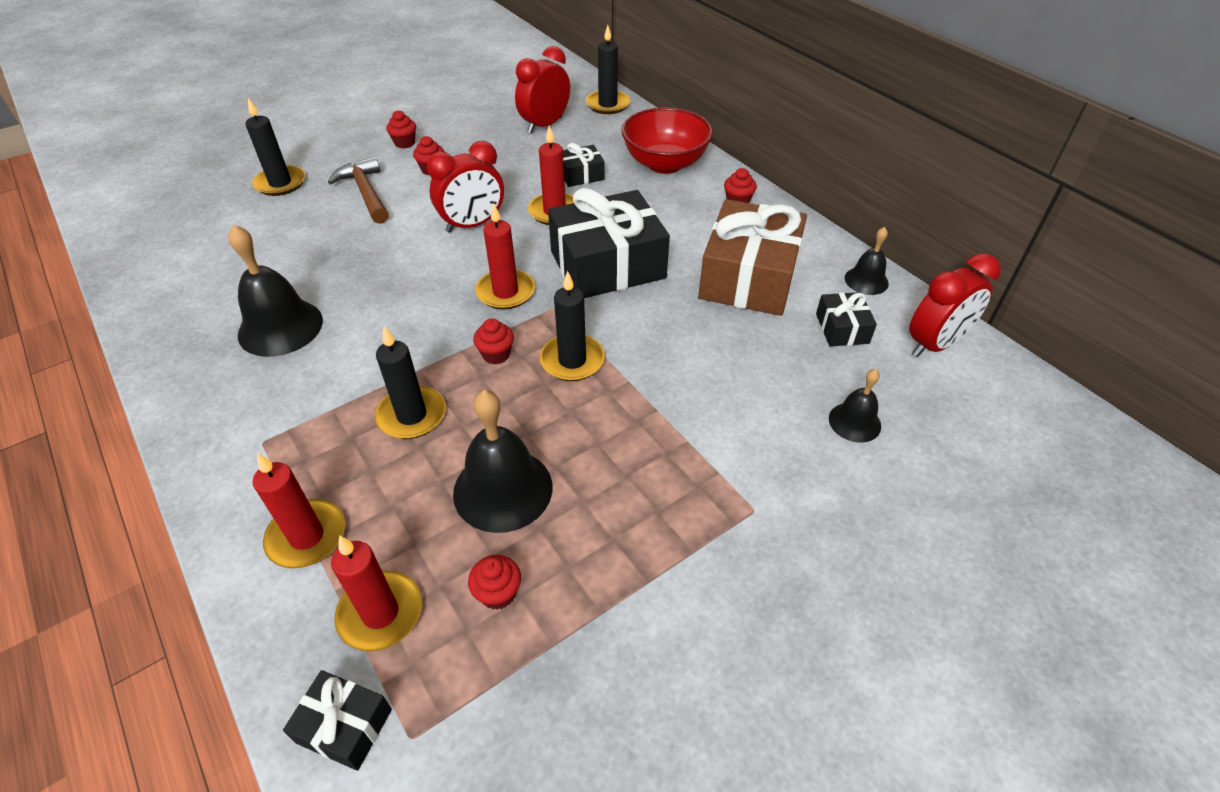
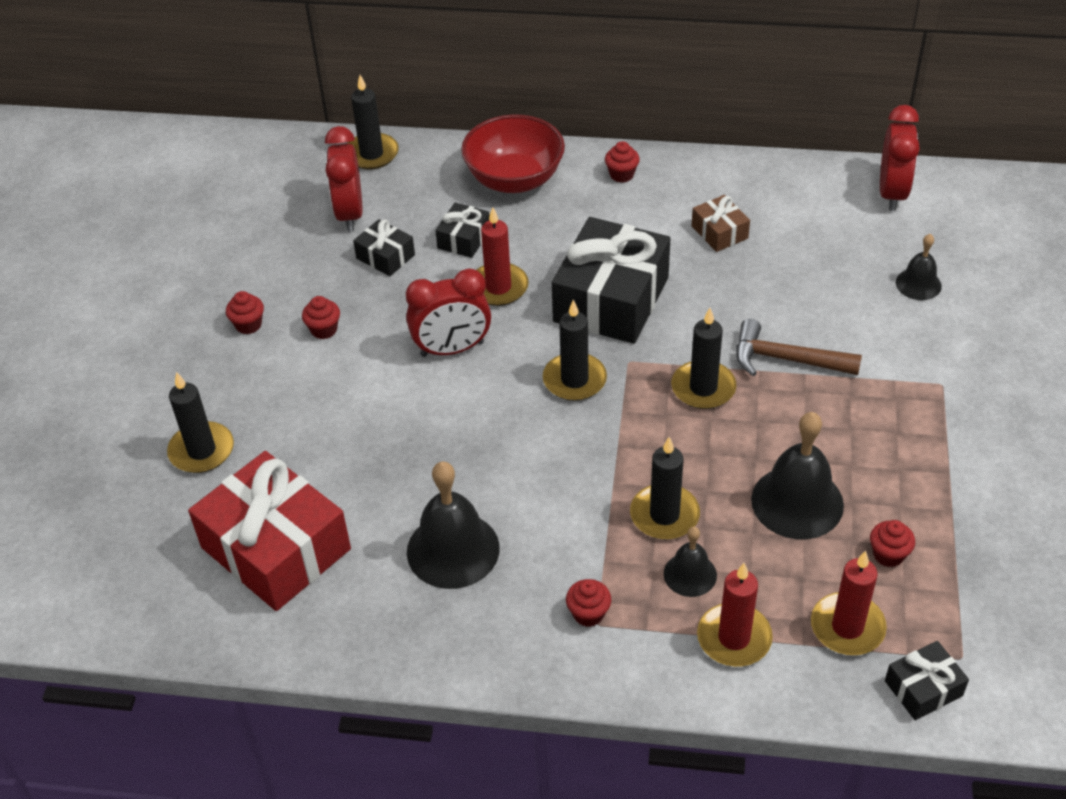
camera: 45 degrees left, 0 degrees up
(219, 253) = (276, 548): none -> red gift
(366, 193) = (304, 395): brown hammer -> brown hammer (786, 359)
(473, 225) = (452, 349): red clock -> red clock turned 60 degrees clockwise
(496, 355) = (647, 428): red cupcake -> red cupcake (588, 614)
(505, 292) = (574, 380): red candle -> black candle
(748, 277) = (719, 232): brown gift -> brown gift, size x0.46
(842, 328) = (828, 225): black gift -> black gift (385, 256)
(866, 280) = (794, 176): black bell -> black bell (690, 574)

